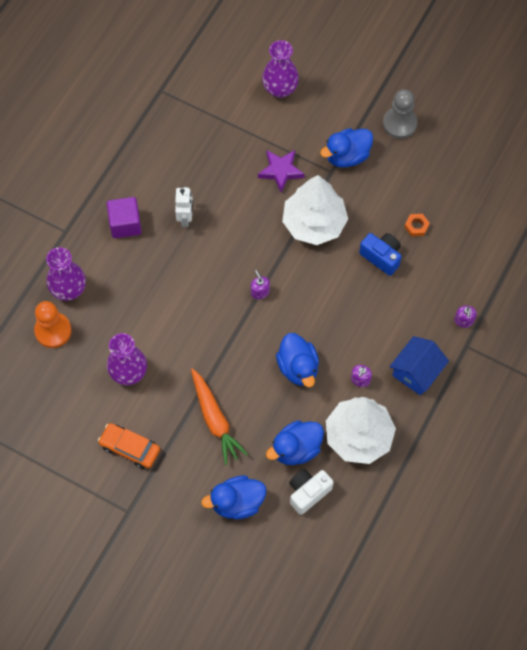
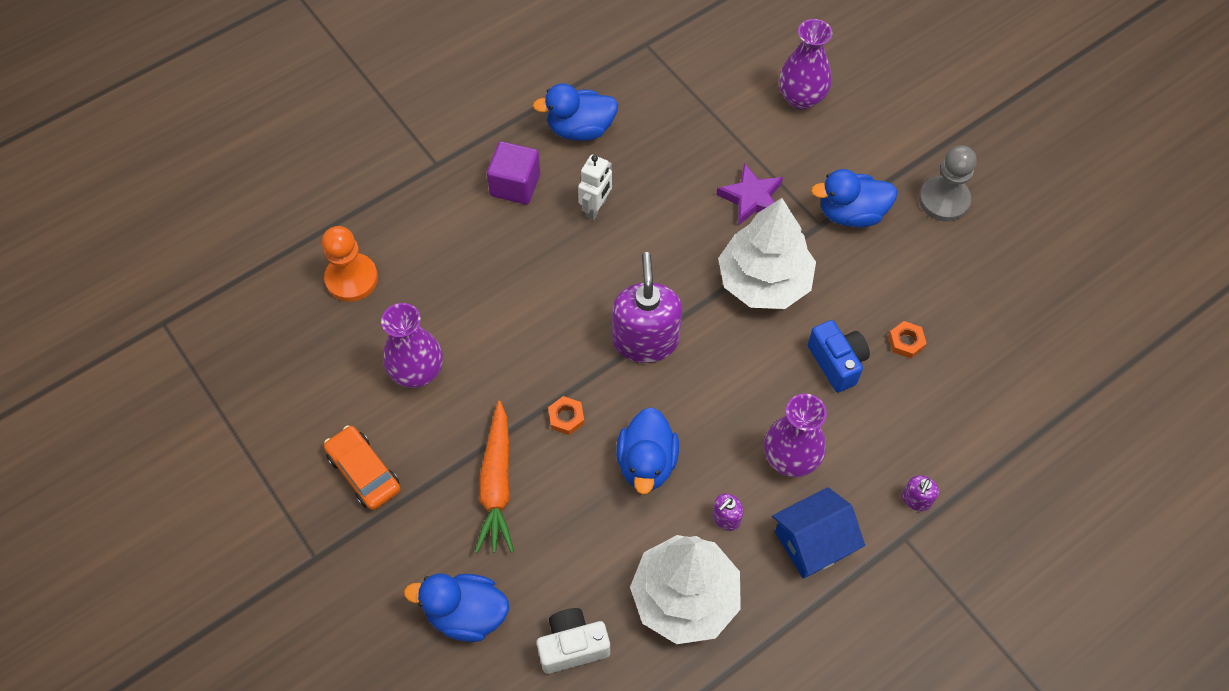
camera: 25 degrees right, 5 degrees down
(69, 289) = (400, 236): purple vase -> purple vase (790, 458)
(236, 361) = (566, 417): none -> orange nut
(260, 292) = (645, 340): purple soap dispenser -> purple soap dispenser, size x2.29
(296, 449) = (587, 575): blue duck -> blue duck (580, 129)

